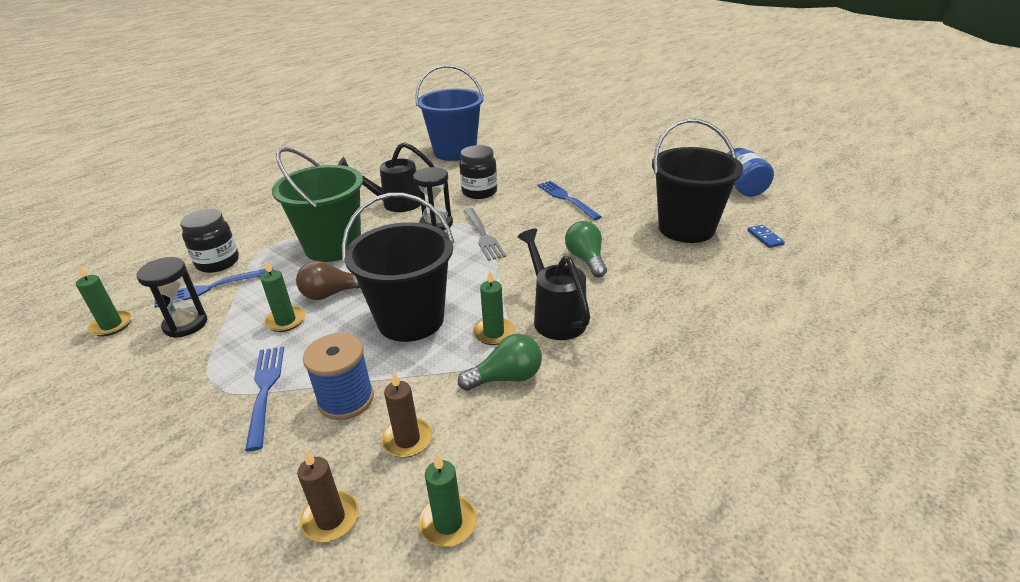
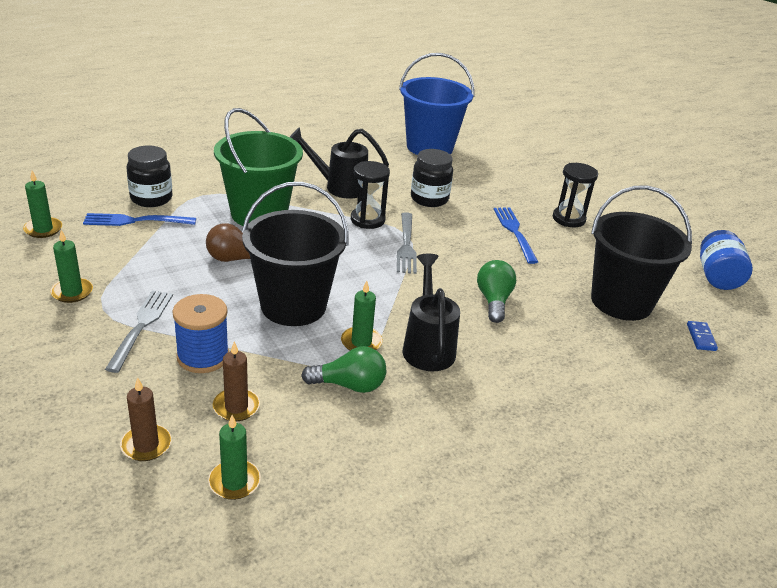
camera: 15 degrees right, 0 degrees up
(185, 324) = (102, 248): black hourglass -> black hourglass (568, 219)
(265, 391) = (141, 327): blue fork -> grey fork
(285, 321) = (185, 271): green candle -> green candle (72, 292)

